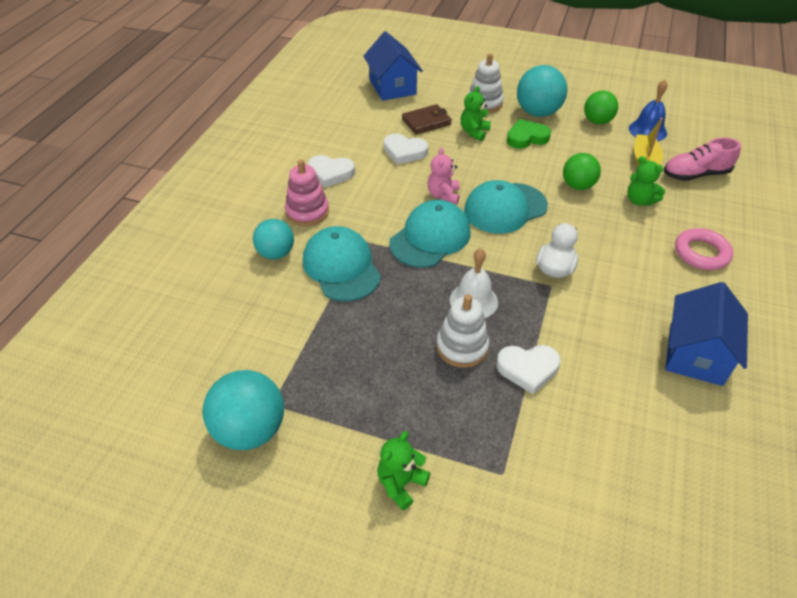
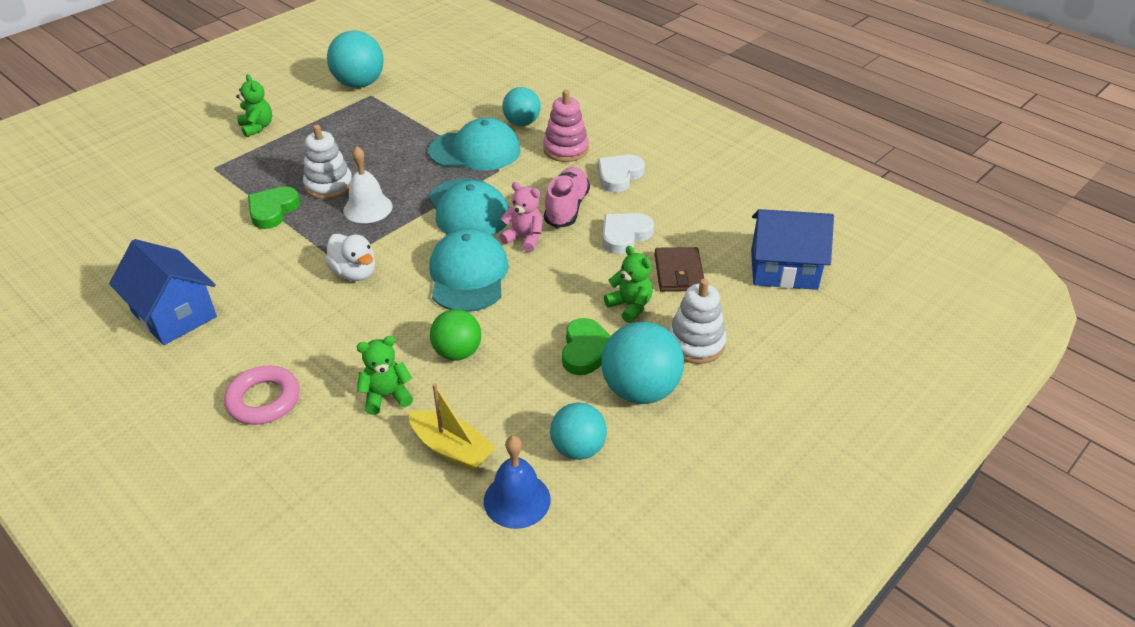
camera: 115 degrees right, 5 degrees down
(528, 369) = (273, 210): white heart -> green heart
(597, 121) = (578, 448): green ball -> turquoise ball
(695, 174) = (383, 491): pink shoe -> pink shoe (566, 208)

